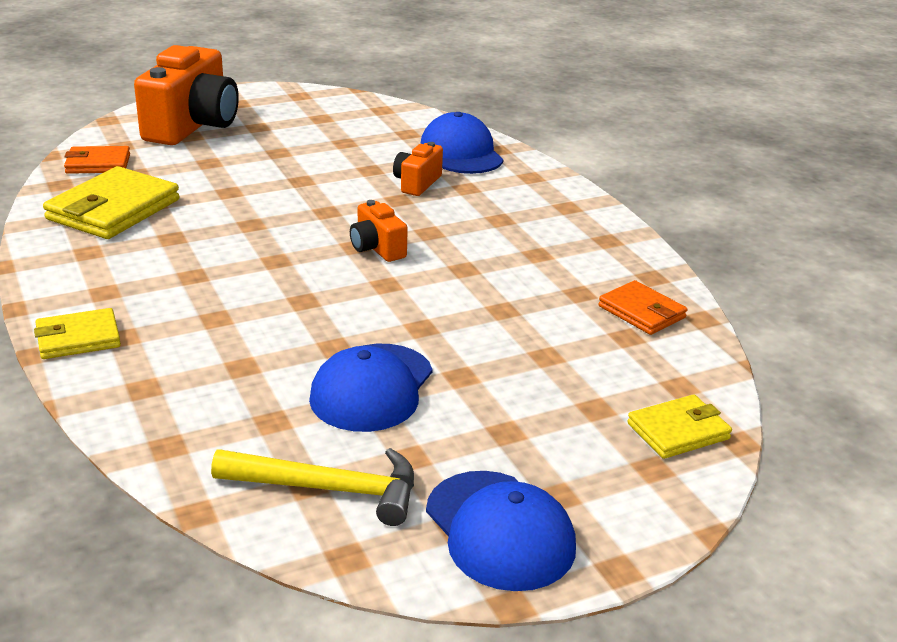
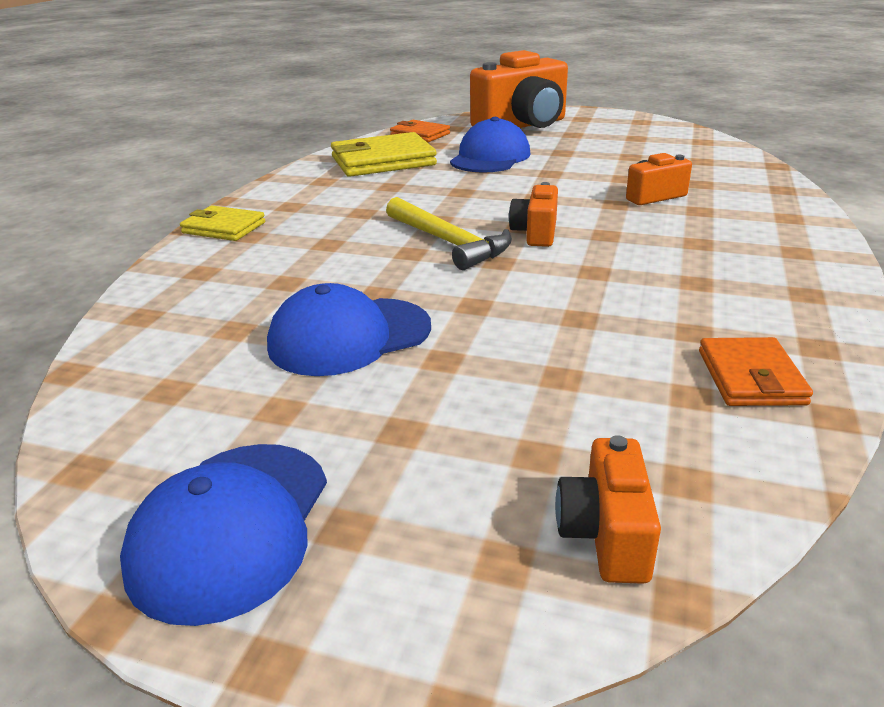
camera: 45 degrees right, 0 degrees up
(329, 489) = (175, 402): yellow hammer -> yellow hammer (449, 242)
(461, 153) = (736, 184): blue cap -> blue cap (490, 157)
(678, 431) = (605, 534): yellow wallet -> orange camera

